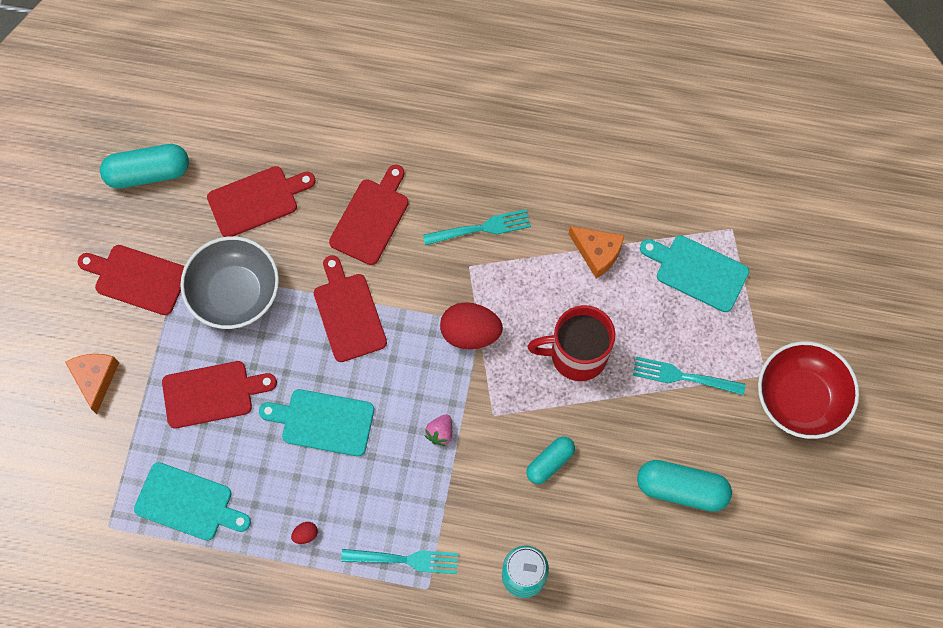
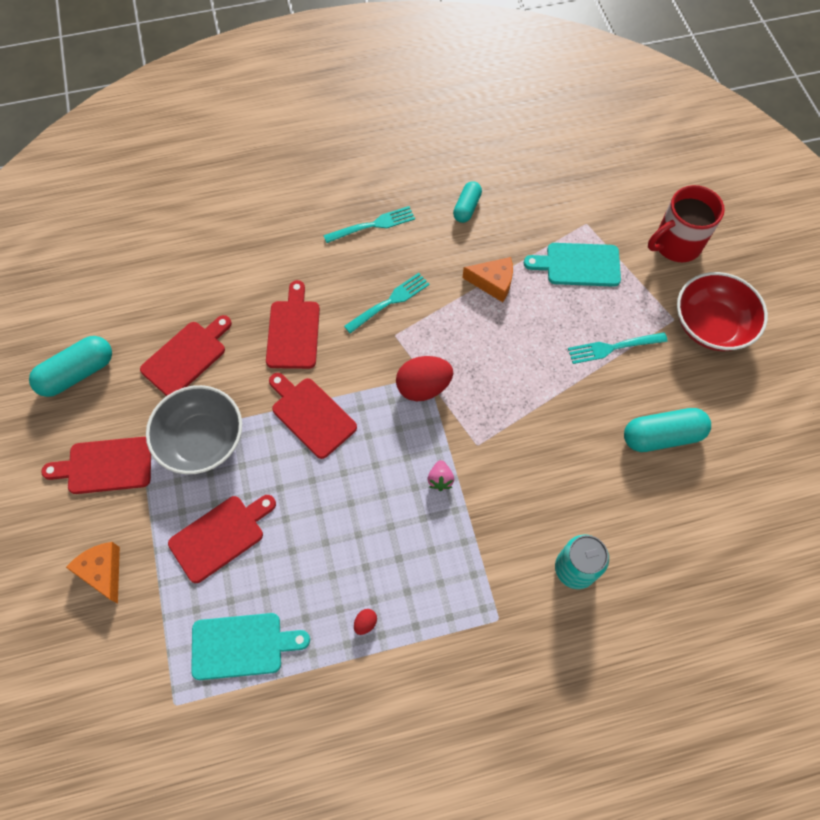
camera: 25 degrees left, 5 degrees down
(323, 422) = (333, 516): turquoise cutting board -> none
(405, 560) = (466, 603): turquoise fork -> turquoise fork (373, 225)
(550, 462) = (545, 462): turquoise capsule -> turquoise capsule (467, 208)
(576, 355) = (519, 367): red mug -> red mug (675, 244)

